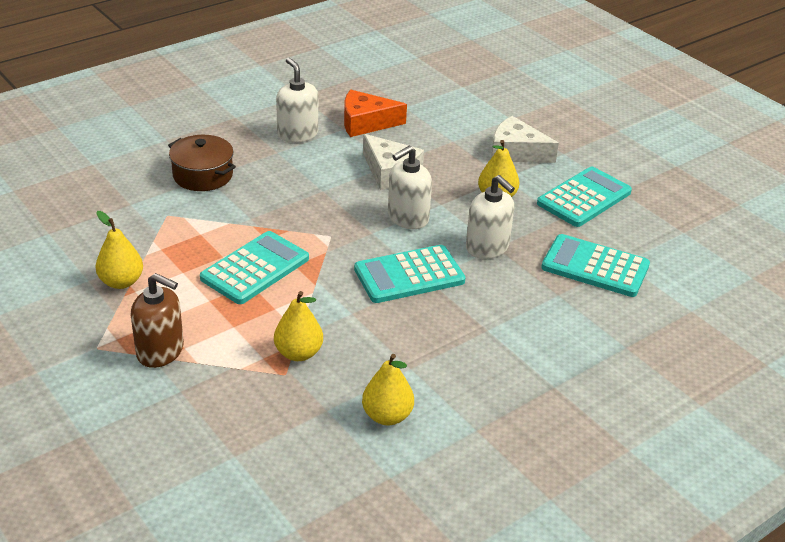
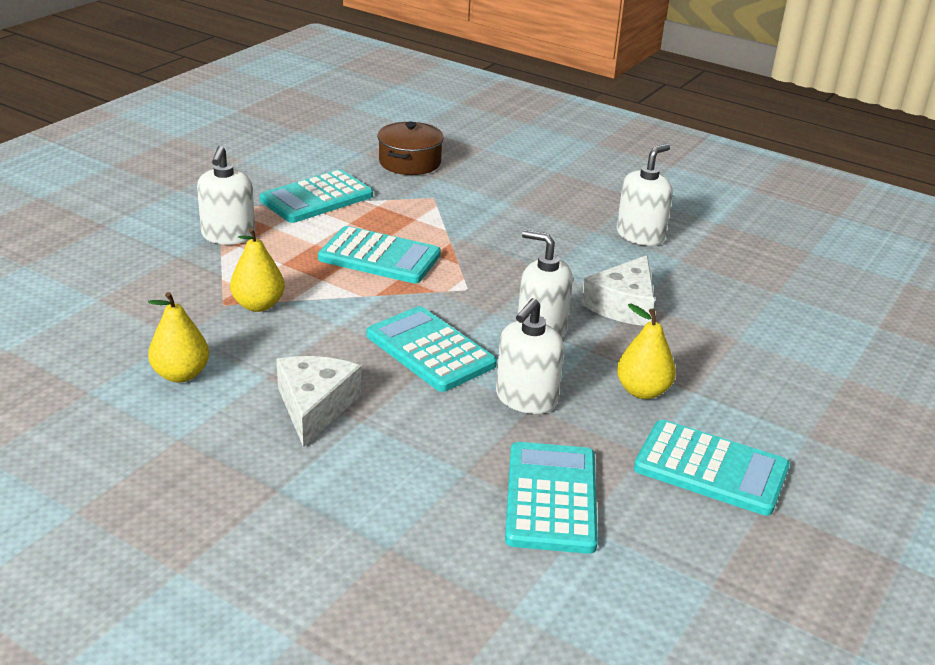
camera: 70 degrees right, 5 degrees down
(121, 282) = (316, 198): yellow pear -> turquoise calculator
(160, 351) = (228, 235): brown soap dispenser -> white soap dispenser
(203, 175) = (513, 201): brown pot -> brown pot (410, 162)
(366, 123) = (710, 272): orange cheese -> none
(516, 152) = (765, 393): white cheese -> white cheese (315, 406)

